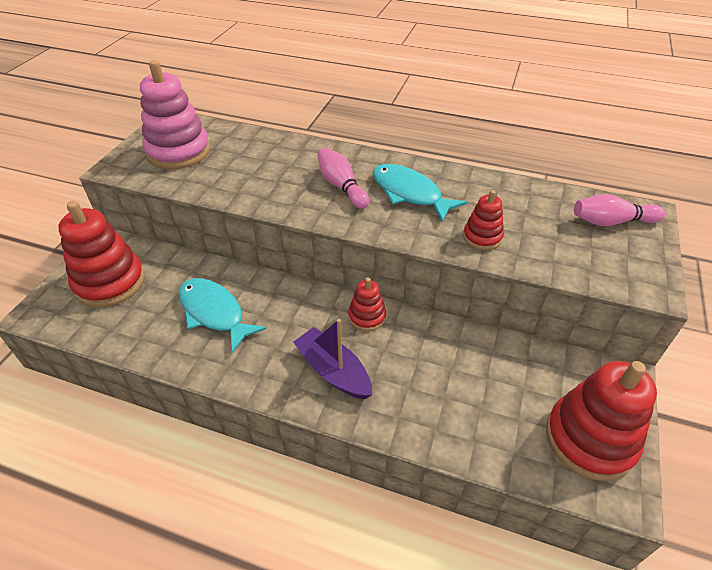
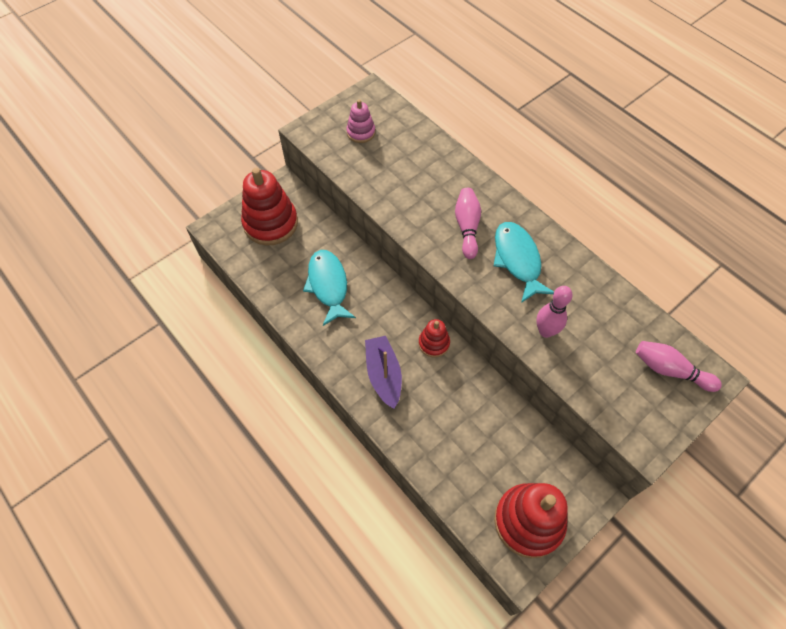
camera: 30 degrees right, 15 degrees up
(178, 152) = (361, 132): pink stacking toy -> pink stacking toy, size x0.52
(482, 237) = (545, 331): red stacking toy -> pink bowling pin

